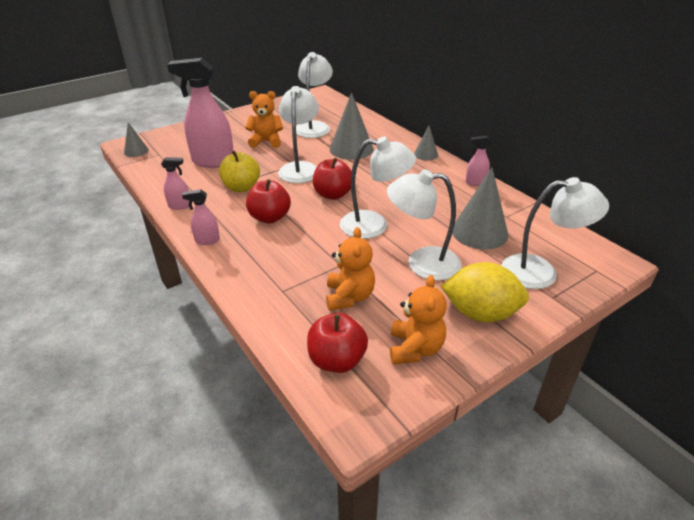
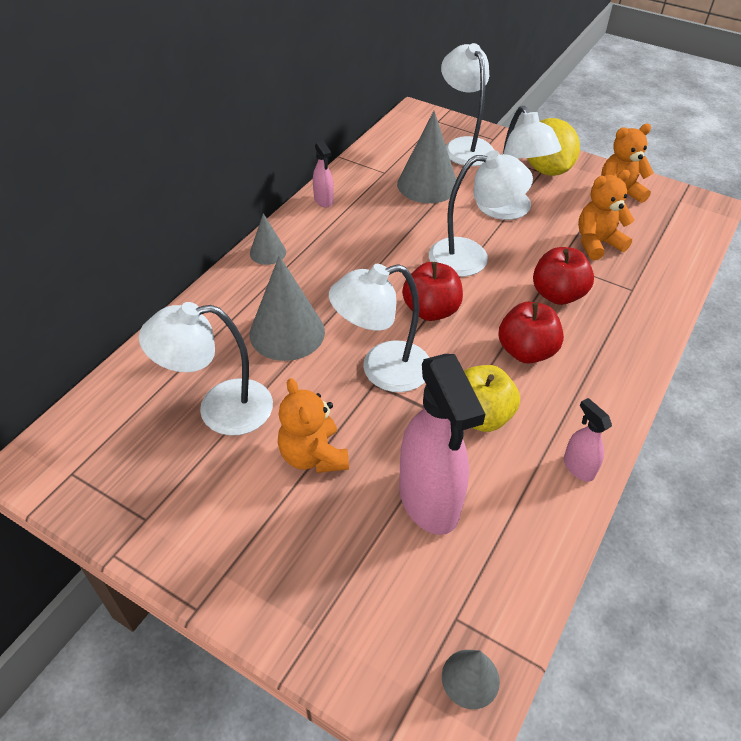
camera: 115 degrees left, 10 degrees up
(207, 240) = (618, 391): pink spray bottle -> none
(337, 360) = (671, 229): red apple -> red apple (557, 294)
(374, 225) = (471, 257): white lamp -> white lamp turned 105 degrees clockwise

